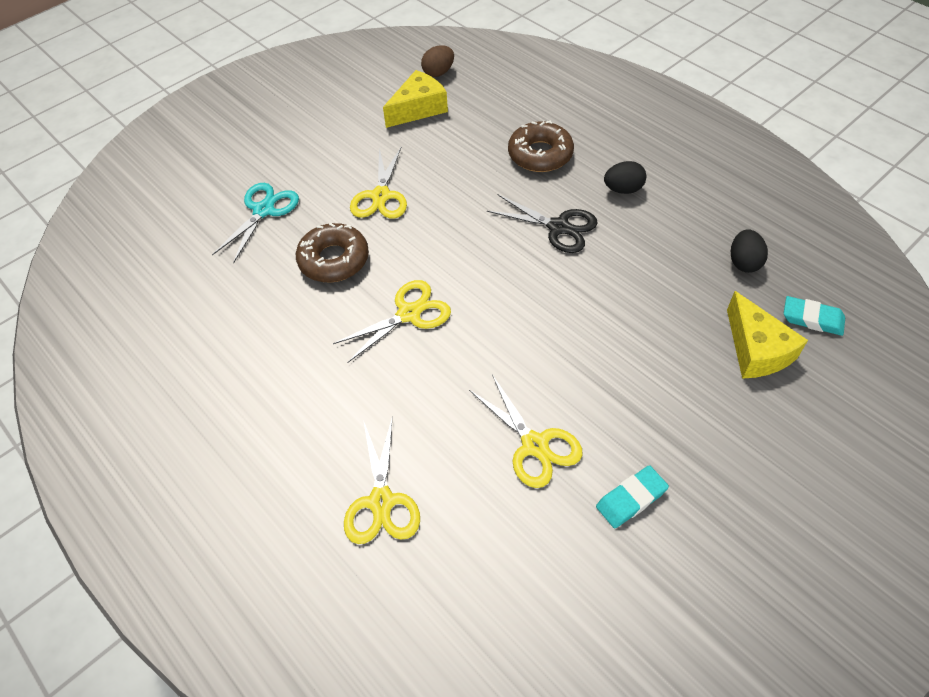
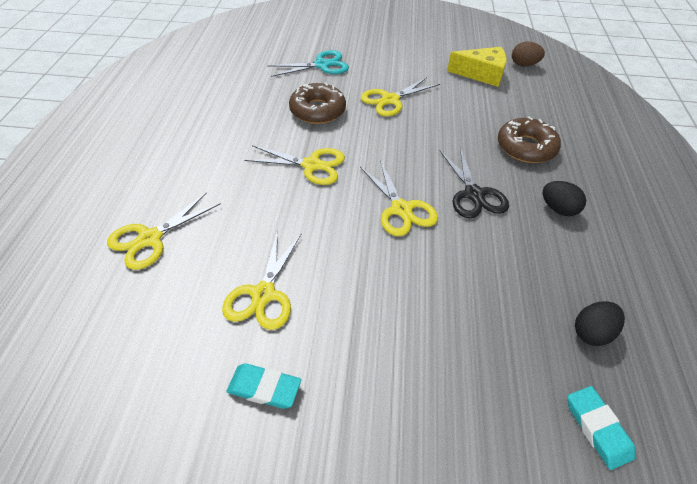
camera: 45 degrees right, 5 degrees down
(529, 286) = (401, 209): none -> yellow scissors
(756, 350) = (507, 398): yellow cheese -> none

